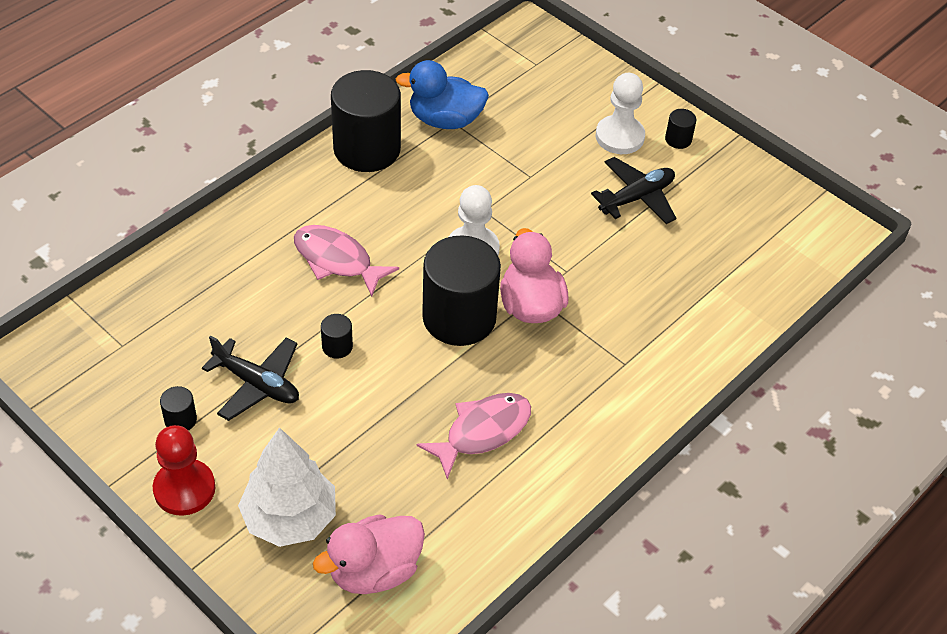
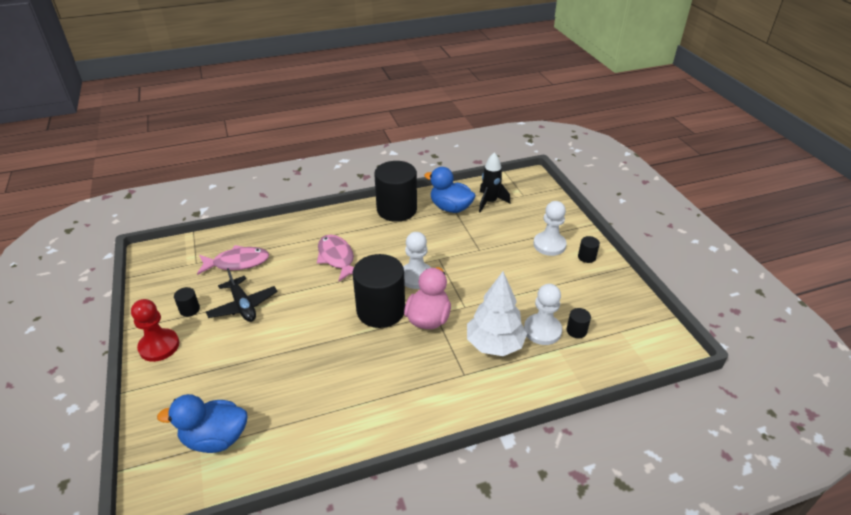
camera: 30 degrees right, 10 degrees down
(289, 518) = (197, 386): white tree -> white tree (494, 344)
(337, 346) = (301, 302): black cylinder -> black cylinder (576, 331)
(374, 571) = (215, 438): pink duck -> blue duck
(482, 432) = (344, 381): pink fish -> pink fish (237, 263)
(496, 91) = (490, 202): none -> black rocket
(637, 198) = (538, 280): black plane -> none
(683, 268) = (542, 330): none -> white pawn

